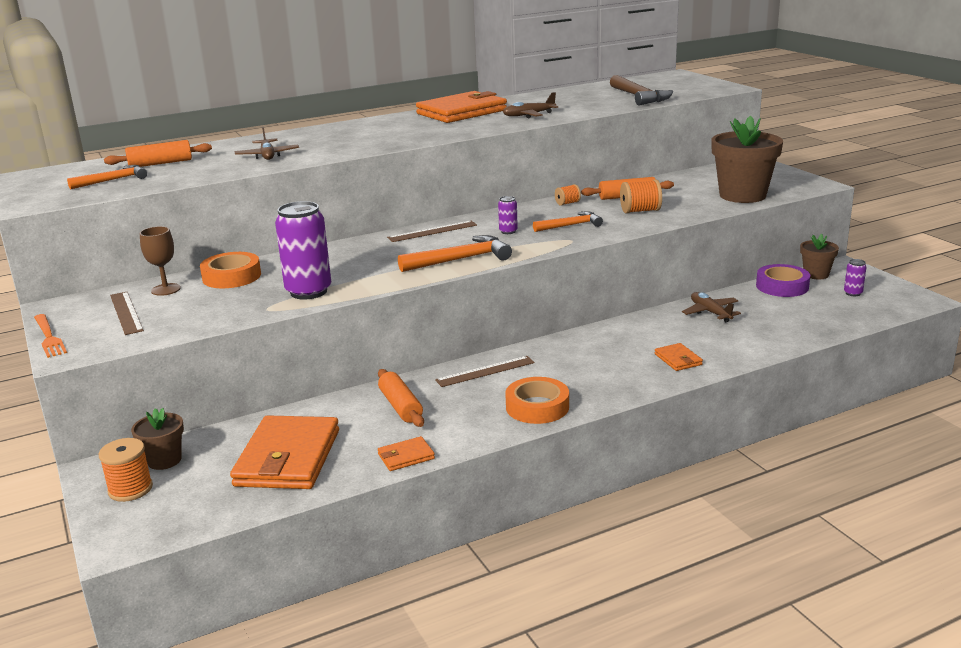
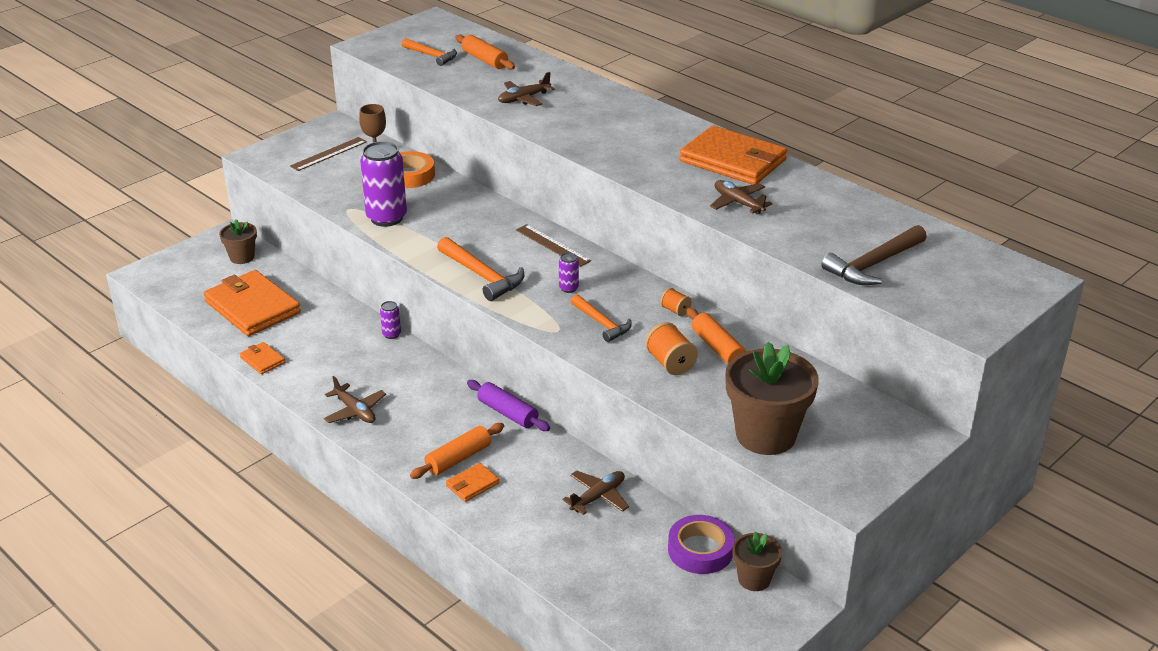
camera: 70 degrees right, 10 degrees up
(49, 337) = (281, 140): orange fork -> none
(130, 489) = (204, 256): orange spool -> none
(288, 458) = (252, 307): orange wallet -> orange wallet turned 60 degrees clockwise
(401, 406) = (340, 339): orange rolling pin -> orange rolling pin (458, 458)
(485, 371) = (414, 370): brown ruler -> none
(537, 407) = (355, 411): orange tape -> brown plane
(580, 335) = (507, 413): none -> purple rolling pin
(853, 293) = (704, 614): purple can -> purple can (391, 334)

